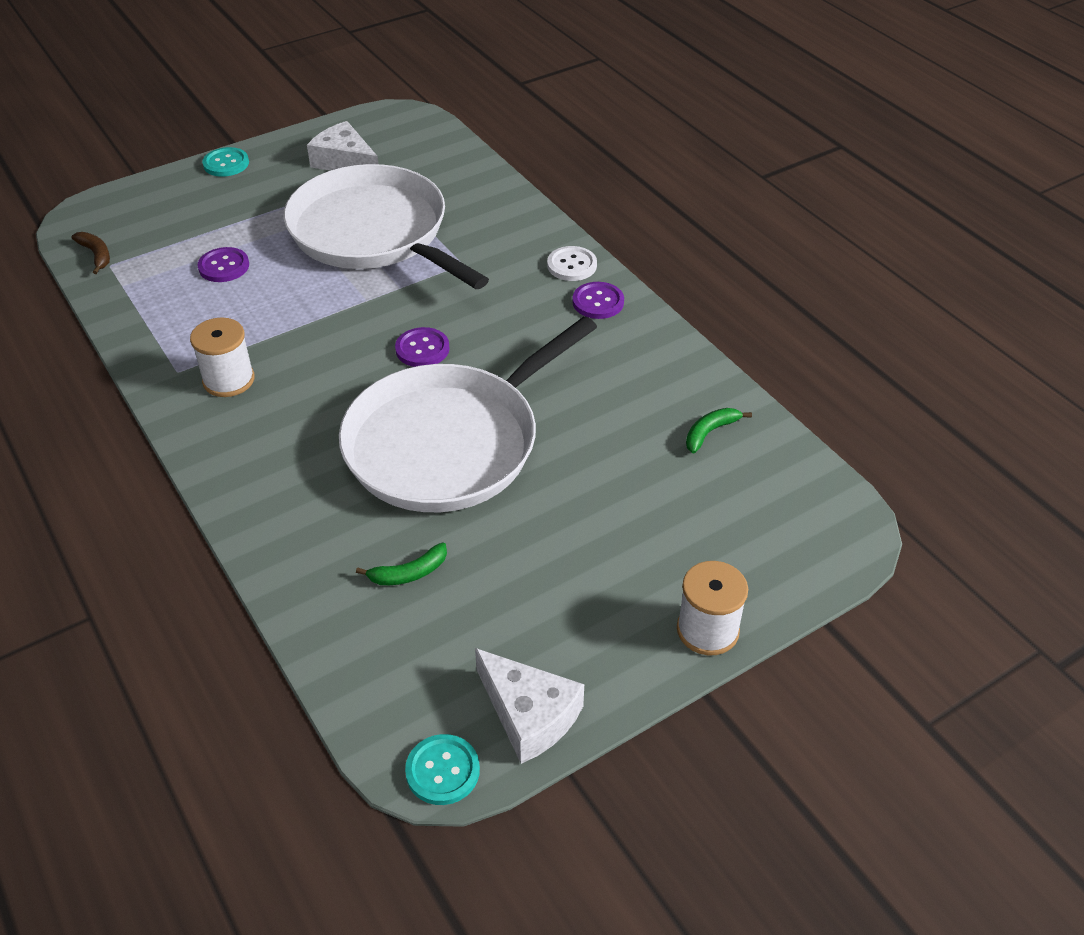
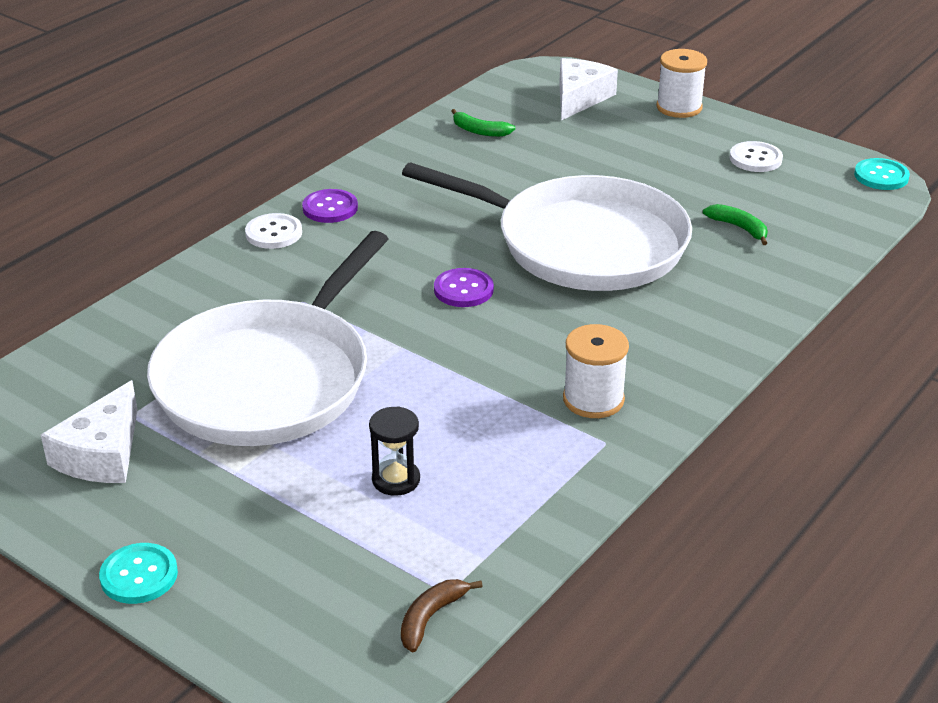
camera: 110 degrees left, 10 degrees down
(224, 266) = (396, 480): purple button -> black hourglass
(529, 714) = (808, 155): white cheese -> white cheese (579, 98)
(545, 654) = (755, 159): none -> white button

